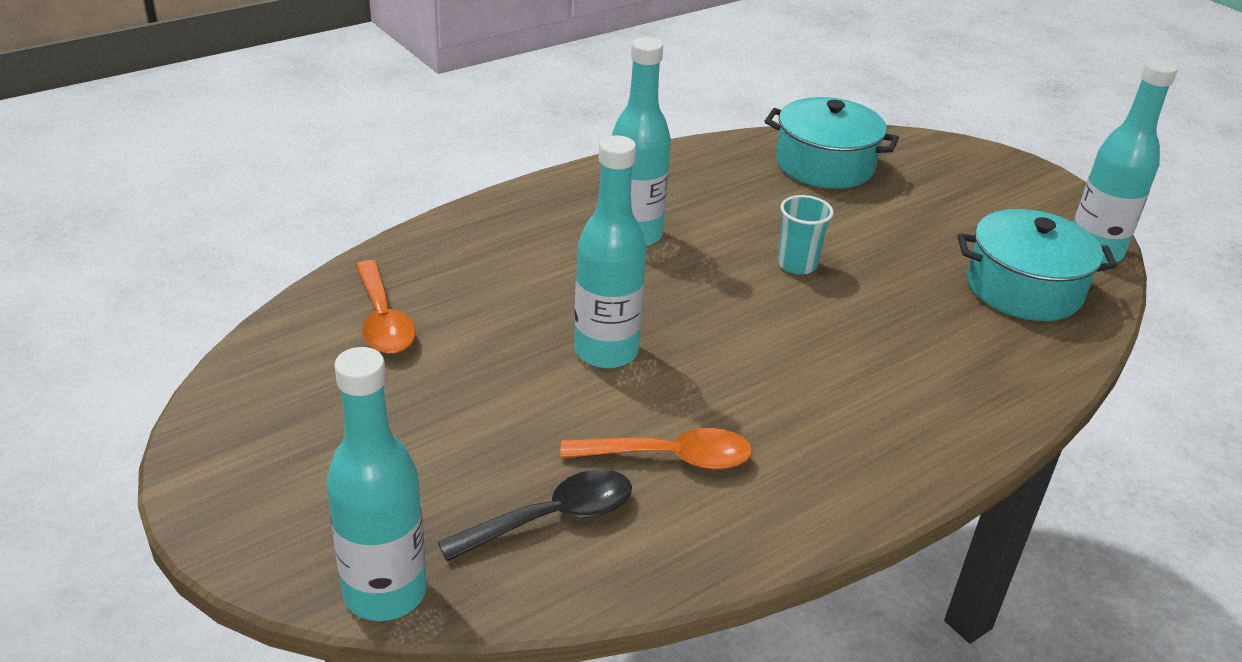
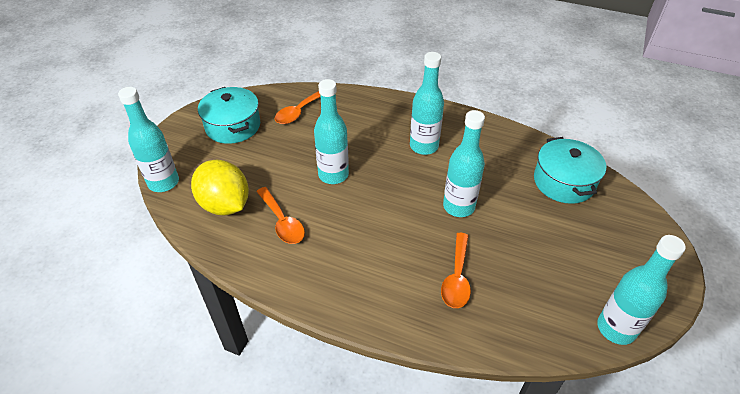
camera: 60 degrees right, 10 degrees up
(552, 518) = (225, 205): black spoon -> yellow lemon
(797, 264) = (458, 207): turquoise cup -> turquoise bottle
(935, 329) = (457, 278): none -> orange spoon
(1024, 288) = (536, 304): turquoise pot -> turquoise pot (233, 126)

